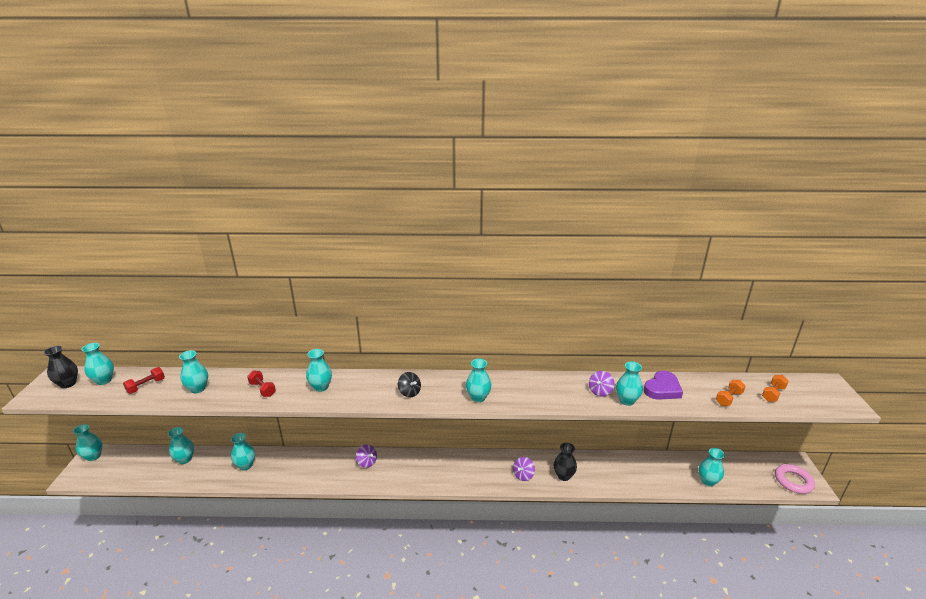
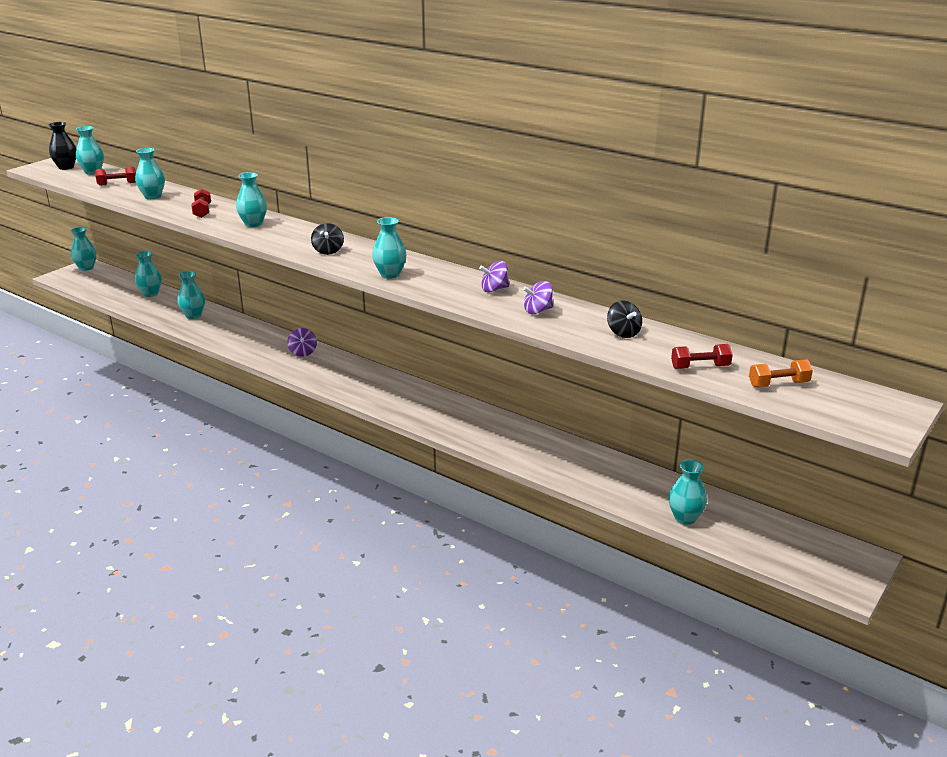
camera: 35 degrees right, 0 degrees up
(523, 475) = (451, 422): purple spinning top -> purple spinning top (494, 289)
(563, 476) = (498, 440): black vase -> none
(626, 401) = (555, 327): turquoise vase -> none
(662, 389) = (623, 333): purple heart -> black spinning top
(728, 398) = (700, 367): orange dumbbell -> red dumbbell
(793, 481) = (823, 570): pink ring -> none

